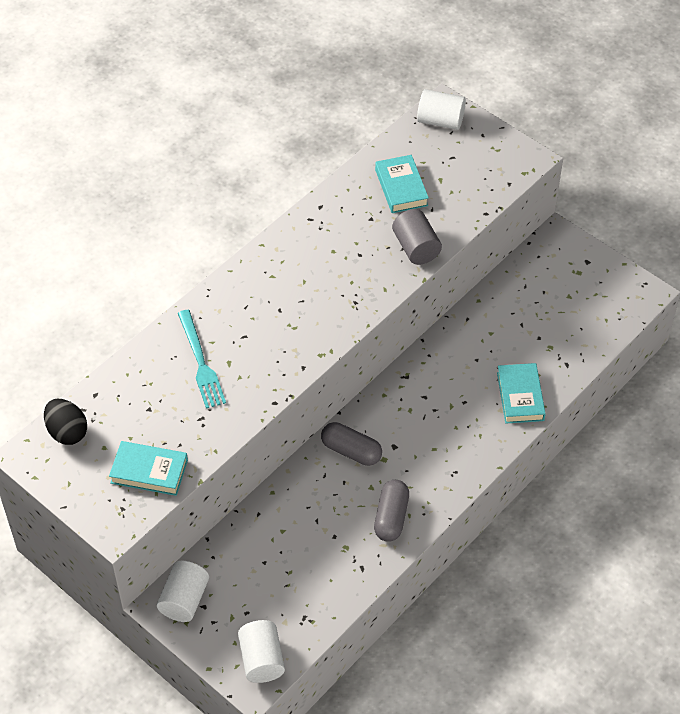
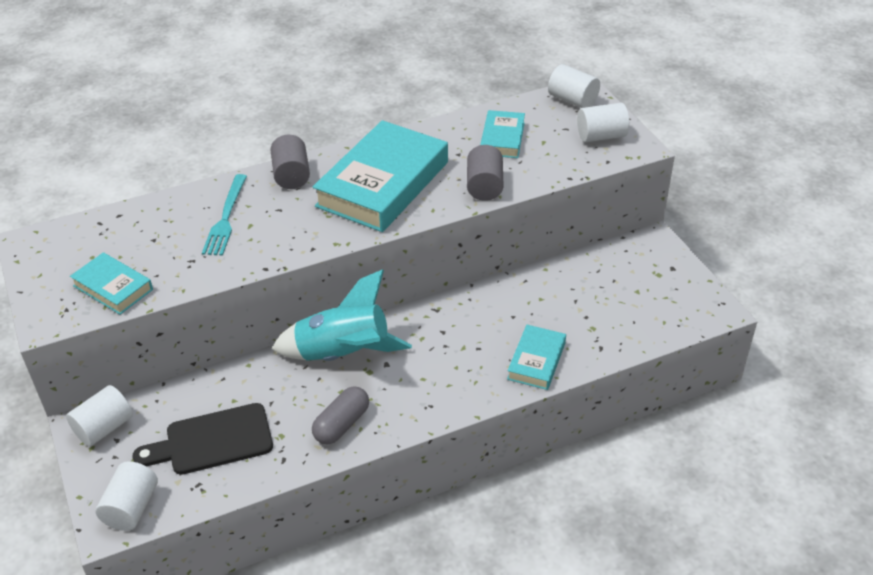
camera: 25 degrees right, 10 degrees down
(67, 432) = (72, 236): black egg -> none
(230, 294) = (291, 175): none -> grey cylinder
(289, 575) = (212, 441): none -> black cutting board
(322, 276) = (383, 184): none -> turquoise book
(351, 451) = (343, 355): grey capsule -> turquoise rocket
(488, 156) = (601, 136): none -> white cylinder

